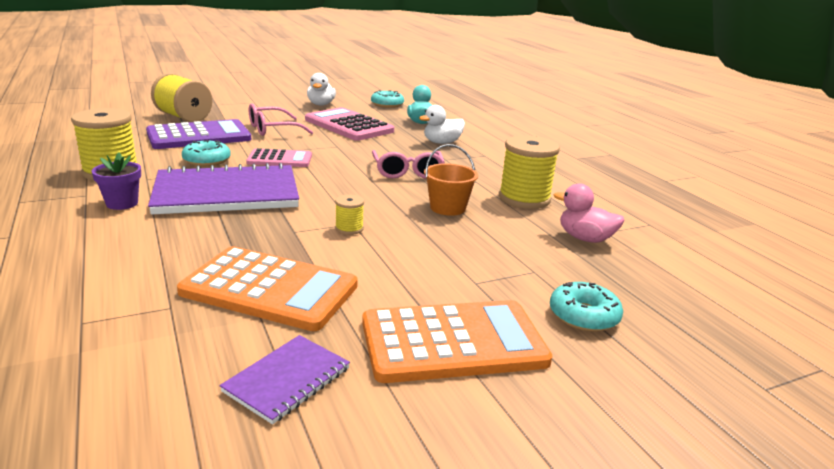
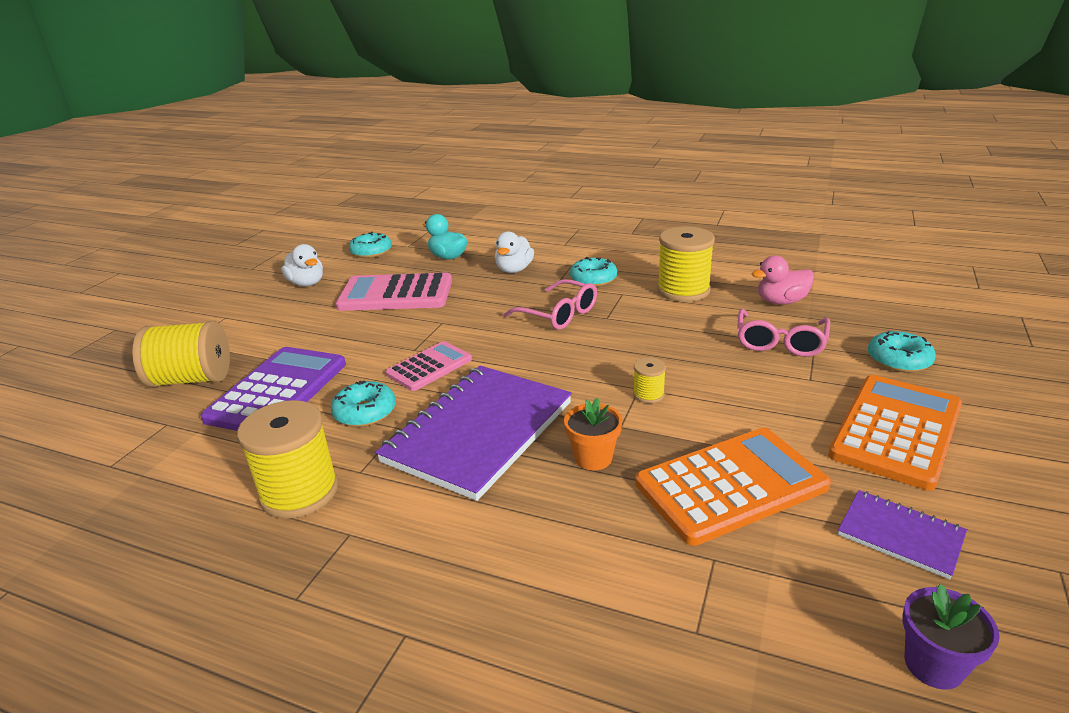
camera: 40 degrees left, 5 degrees up
(122, 203) = (414, 513): purple flower pot -> purple flower pot (933, 665)
(242, 234) = (593, 458): none -> orange flower pot
(272, 129) = (334, 338): pink glasses -> pink glasses (780, 342)
(287, 380) = (900, 535): purple notebook -> purple notebook turned 45 degrees counterclockwise
(448, 208) = (661, 330): orange bucket -> none
(478, 167) = (593, 279): none -> turquoise donut

